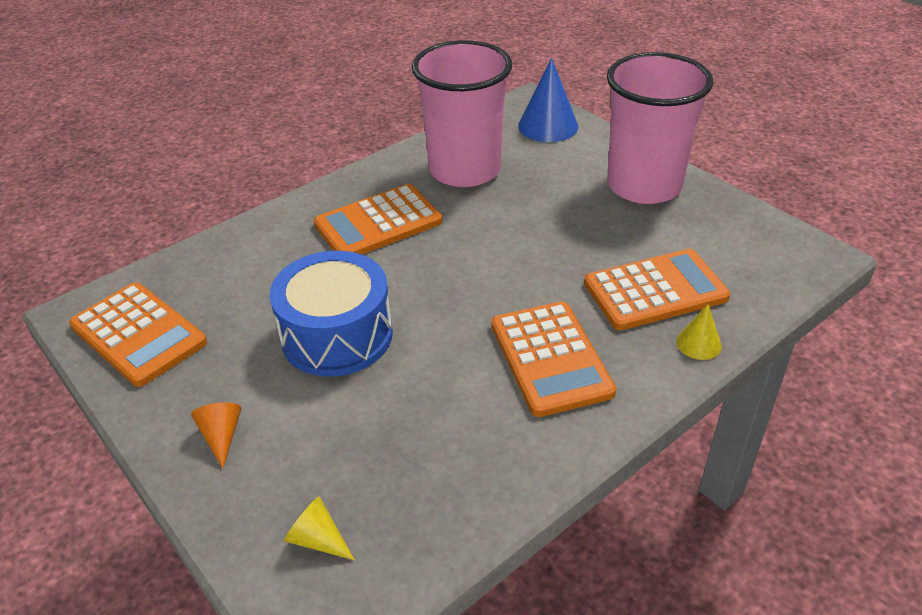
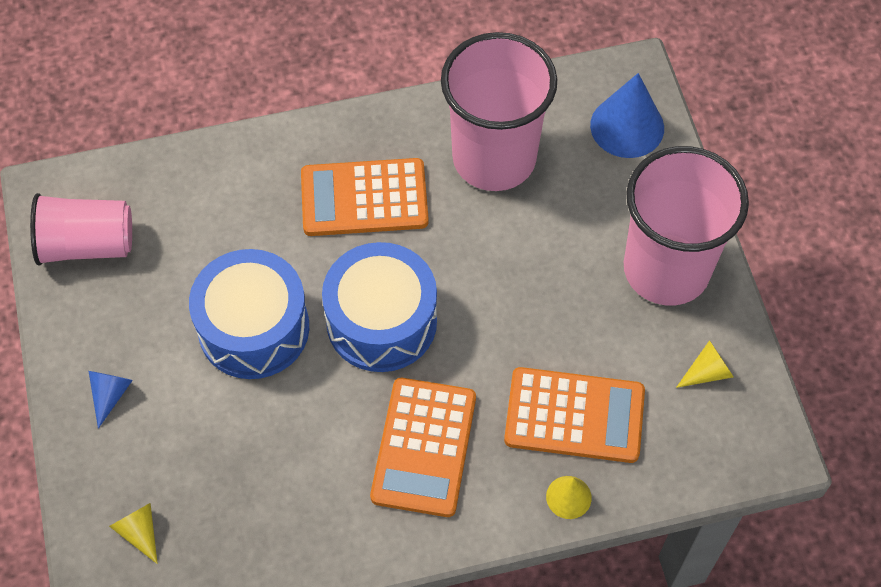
camera: 25 degrees right, 20 degrees up
(138, 334) = (87, 244): orange calculator -> pink cup
(221, 436) = (110, 395): orange cone -> blue cone
(449, 290) = (381, 321): none -> blue drum
(728, 229) = (707, 372): none -> yellow cone

